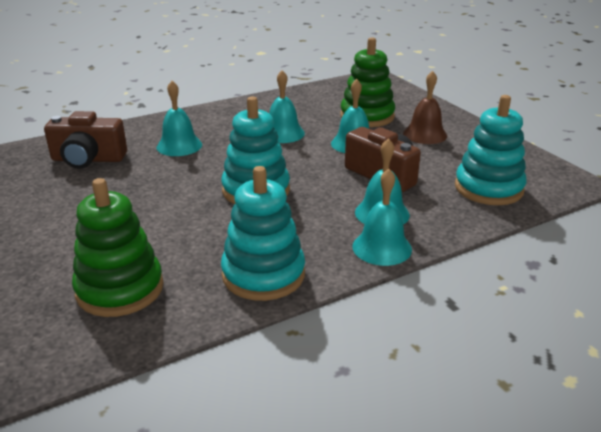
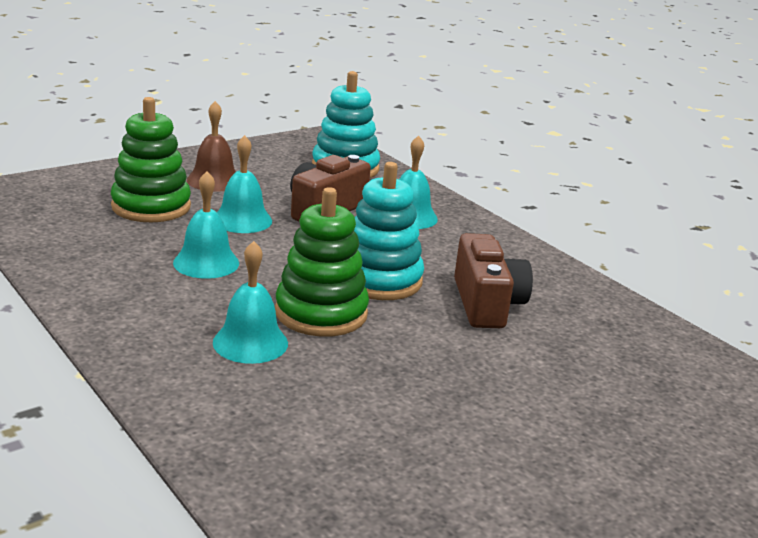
camera: 100 degrees left, 5 degrees down
(88, 159) = (308, 426): brown camera -> brown camera (486, 304)
(120, 289) = (609, 348): green stacking toy -> green stacking toy (321, 313)
(263, 274) = (542, 274): turquoise stacking toy -> none
(382, 247) = (470, 221): turquoise bell -> none

